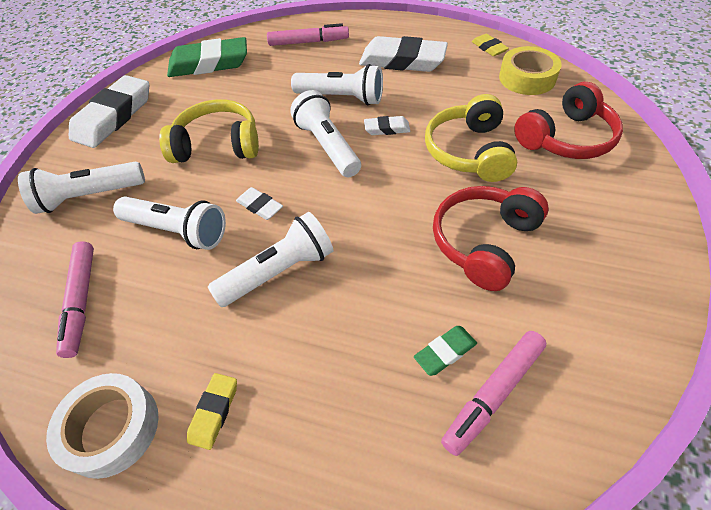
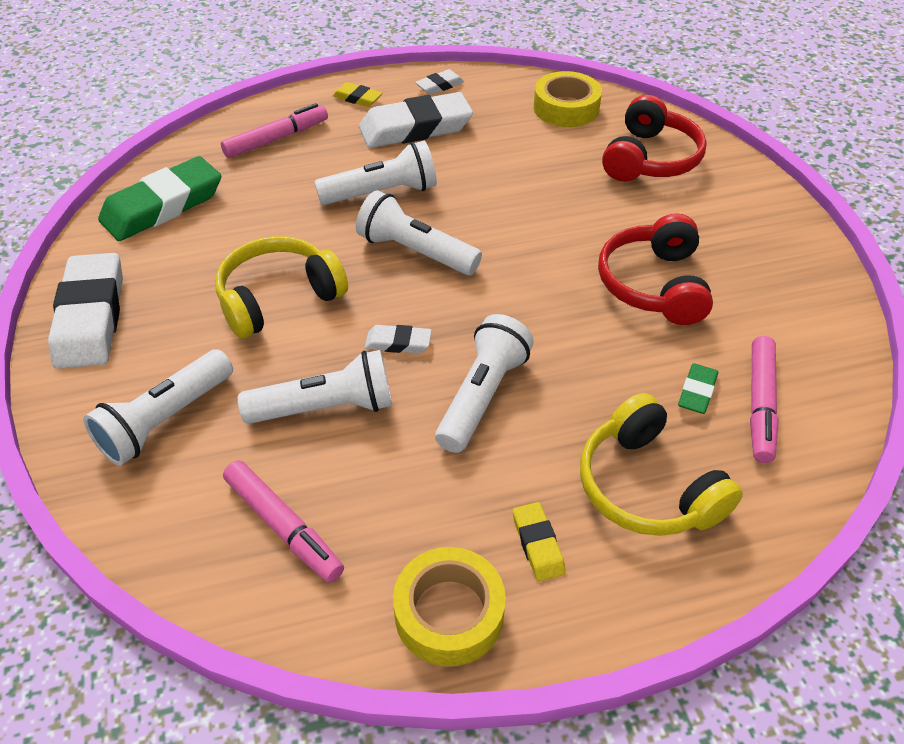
camera: 35 degrees left, 5 degrees down
(112, 428) = (449, 613): white tape -> yellow tape
(387, 129) = (465, 210): white eraser -> white eraser (440, 86)
(469, 151) = (570, 204): yellow headphones -> yellow headphones (647, 486)
(489, 48) = (500, 85): yellow eraser -> yellow eraser (357, 98)

